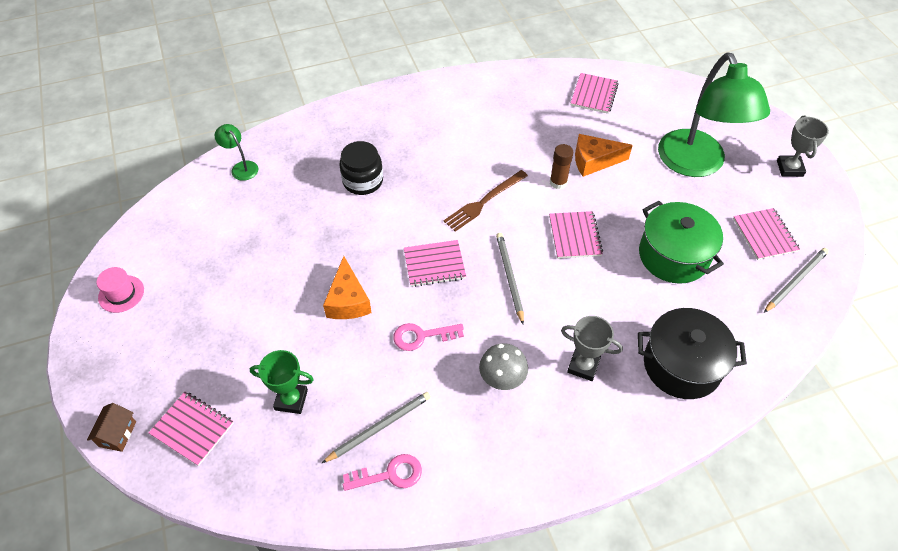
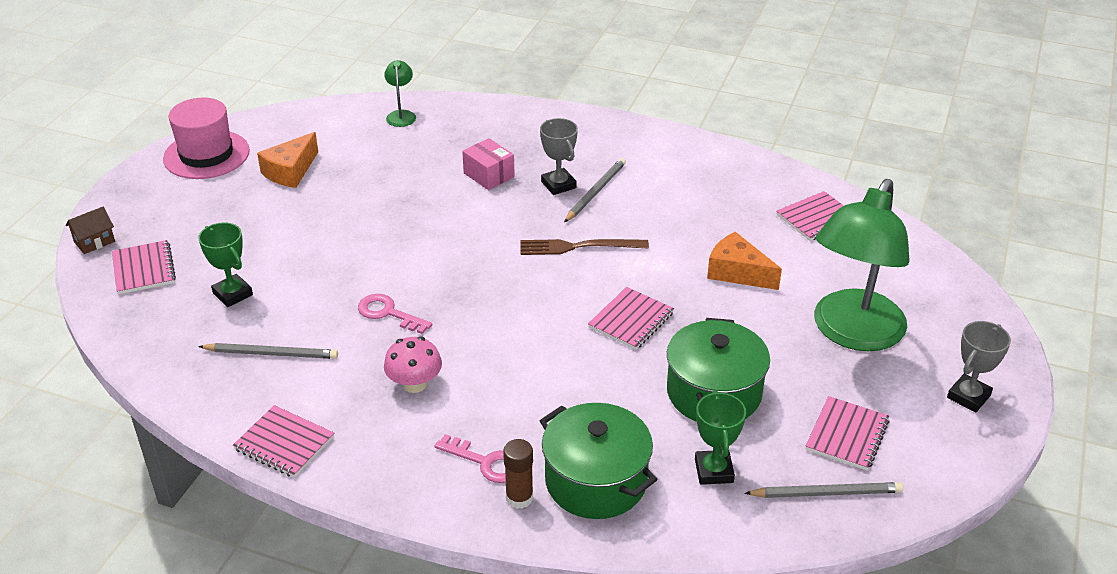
camera: 40 degrees right, 15 degrees down
(121, 294) = (206, 155): pink hat -> pink hat, size x1.83
(348, 300) = (362, 253): orange cheese -> orange cheese (290, 171)
(363, 181) = (489, 175): black jar -> pink box
(389, 474) = (237, 389): pink key -> pink key (486, 462)
(434, 264) = (468, 269): pink notebook -> pink notebook (284, 443)
(502, 378) = (414, 384): grey mushroom -> pink mushroom
(509, 277) = (523, 316): grey pencil -> grey pencil (595, 192)
(558, 182) = (674, 270): brown glue stick -> brown glue stick (519, 498)
(583, 366) = (499, 421): grey trophy -> grey trophy (558, 185)
(682, 365) = (596, 481): black pot -> green pot
(730, 309) = (714, 471): none -> green trophy

